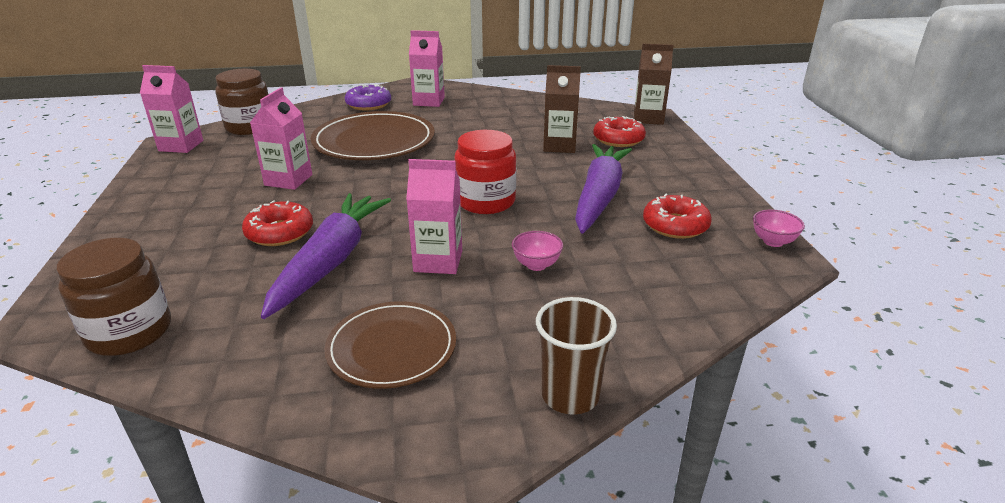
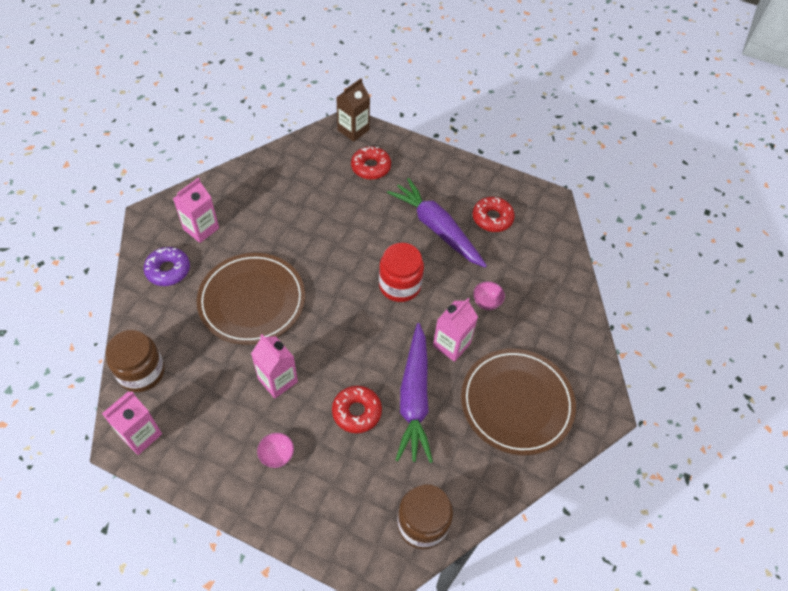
camera: 60 degrees left, 25 degrees up
(330, 262) = (414, 398): purple carrot -> purple carrot turned 135 degrees counterclockwise
(392, 348) = (517, 402): brown plate -> brown plate, size x1.57
(559, 146) = (354, 202): brown carton -> none
(570, 395) = (591, 351): brown cup -> none
(773, 241) = (535, 193): pink bowl -> pink bowl (277, 456)

